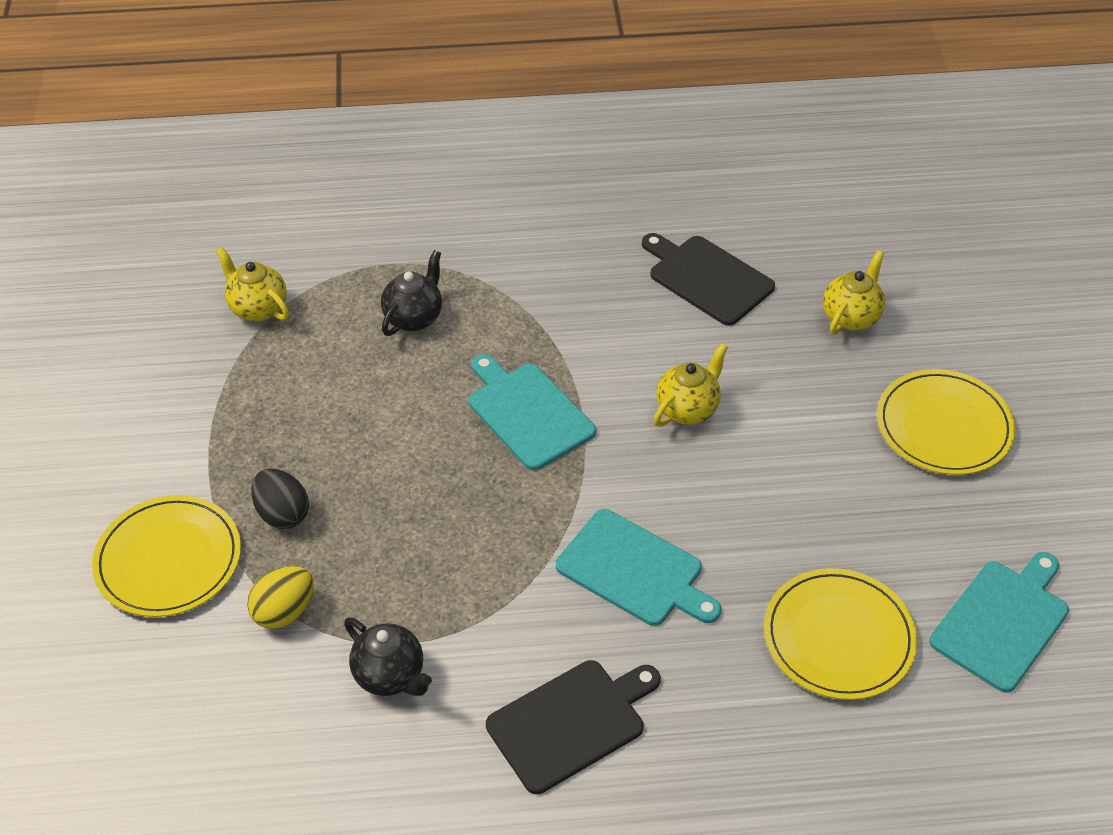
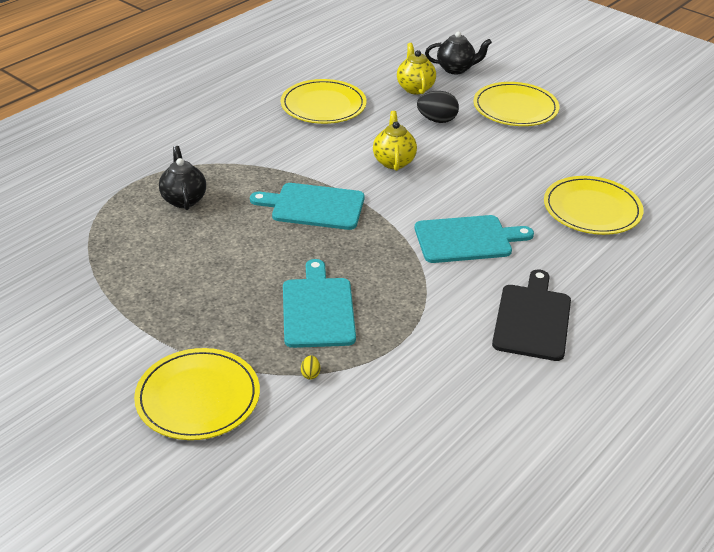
camera: 45 degrees left, 10 degrees down
(258, 308) = (72, 245): yellow teapot -> none
(282, 513) = (239, 331): black egg -> black egg (437, 120)
(284, 611) = (310, 374): yellow egg -> yellow egg, size x0.45
(390, 676) = (414, 362): black teapot -> black teapot (456, 69)
(707, 278) = (323, 105): black cutting board -> yellow plate
(1002, 621) = (643, 164): turquoise cutting board -> turquoise cutting board (318, 309)

